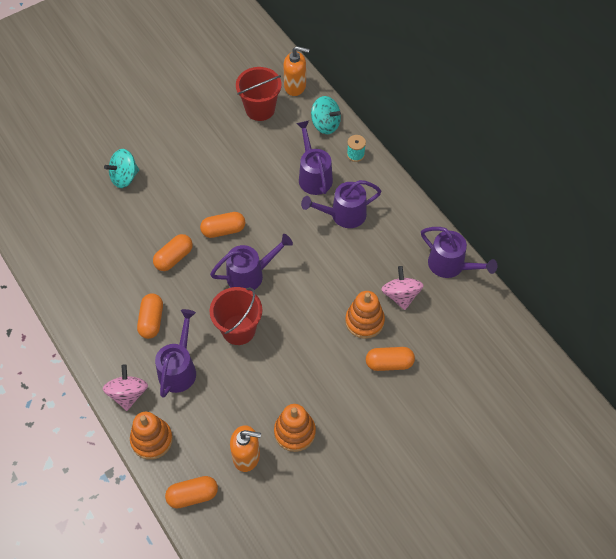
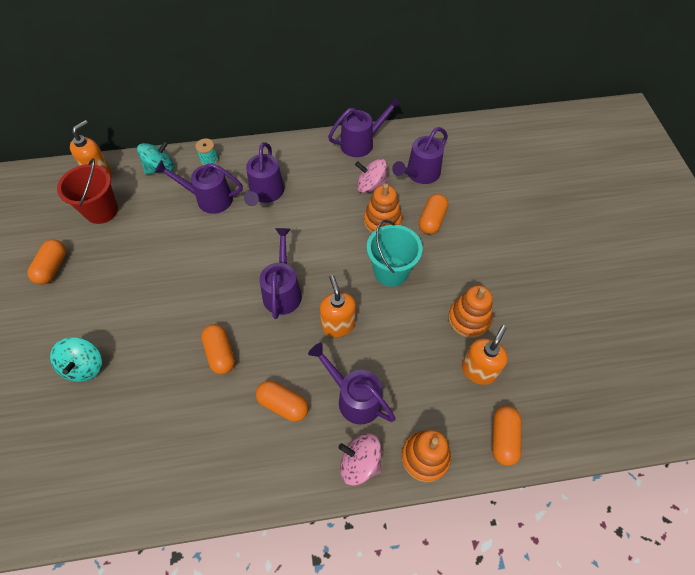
camera: 65 degrees left, 0 degrees up
(223, 230) = (217, 295): orange capsule -> orange capsule (53, 267)
(238, 330) = (338, 325): red bucket -> orange soap dispenser
(312, 350) = (391, 271): none -> turquoise bucket
(441, 332) = (420, 174): none -> purple watering can

